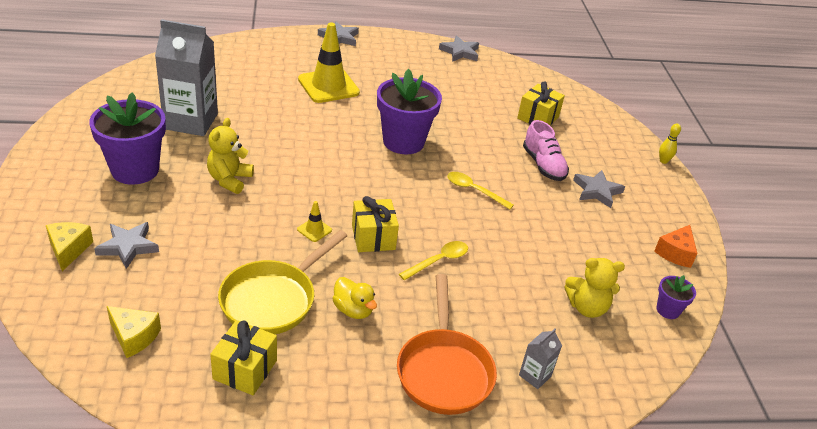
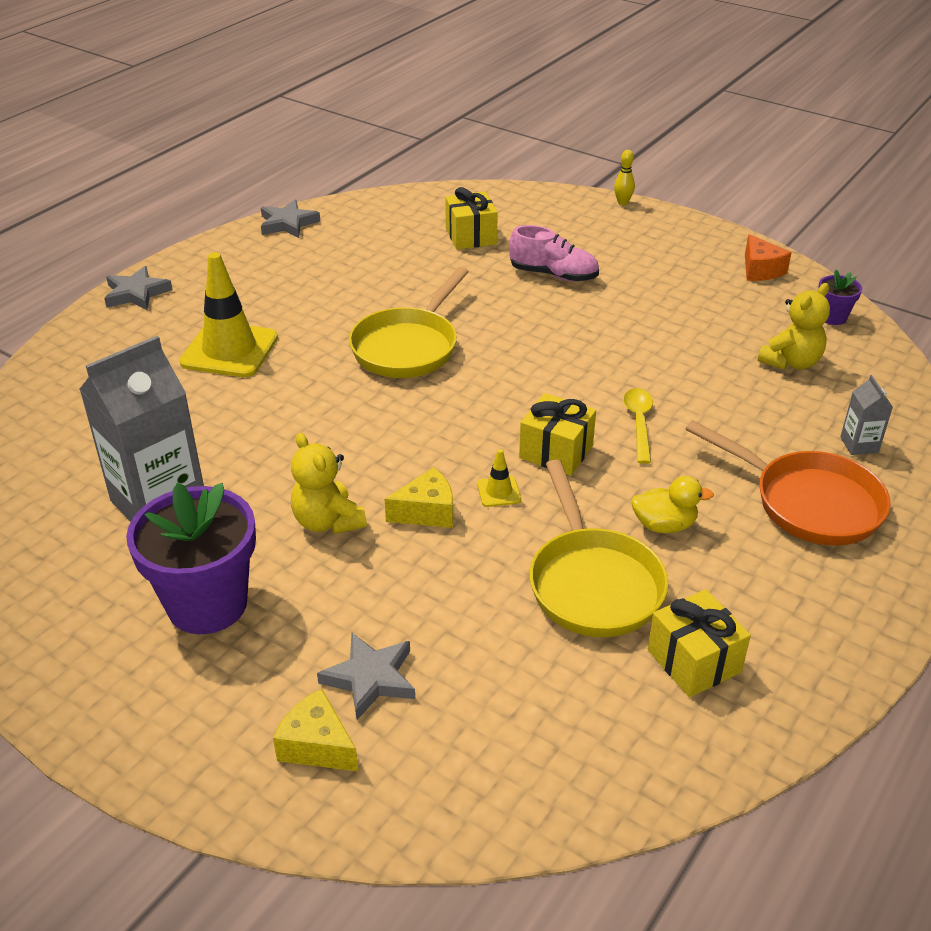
camera: 45 degrees left, 0 degrees up
(134, 337) = (556, 743): yellow cheese -> yellow cheese (427, 512)
(403, 142) = (408, 346): purple flower pot -> yellow pan
(474, 190) = (548, 340): yellow spoon -> none
(597, 191) = (628, 265): grey star -> none

